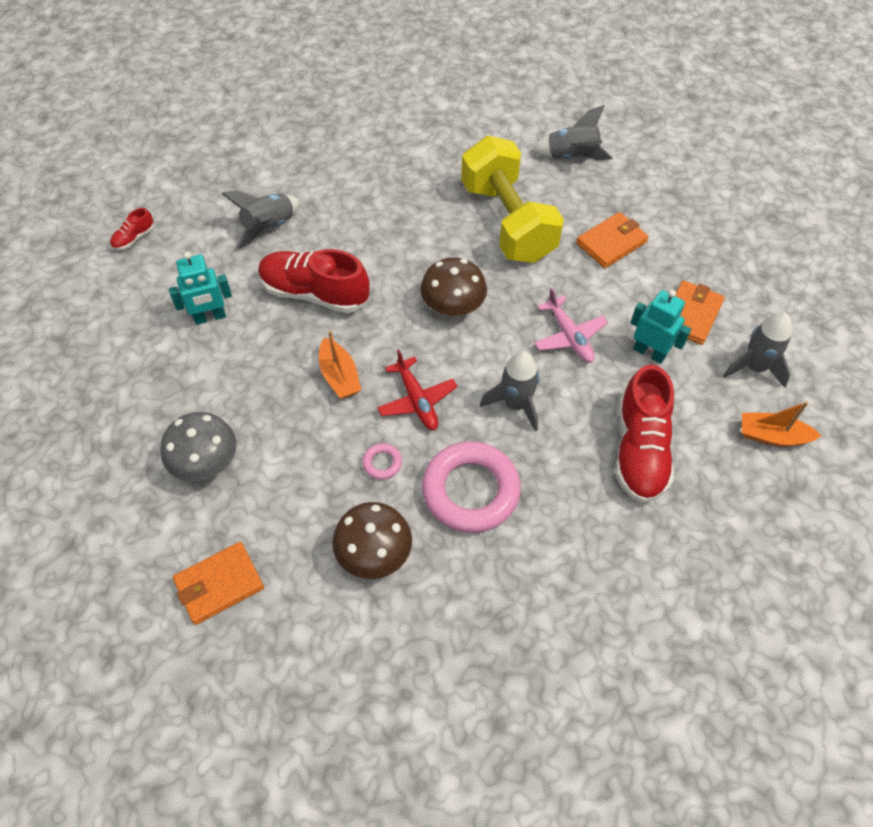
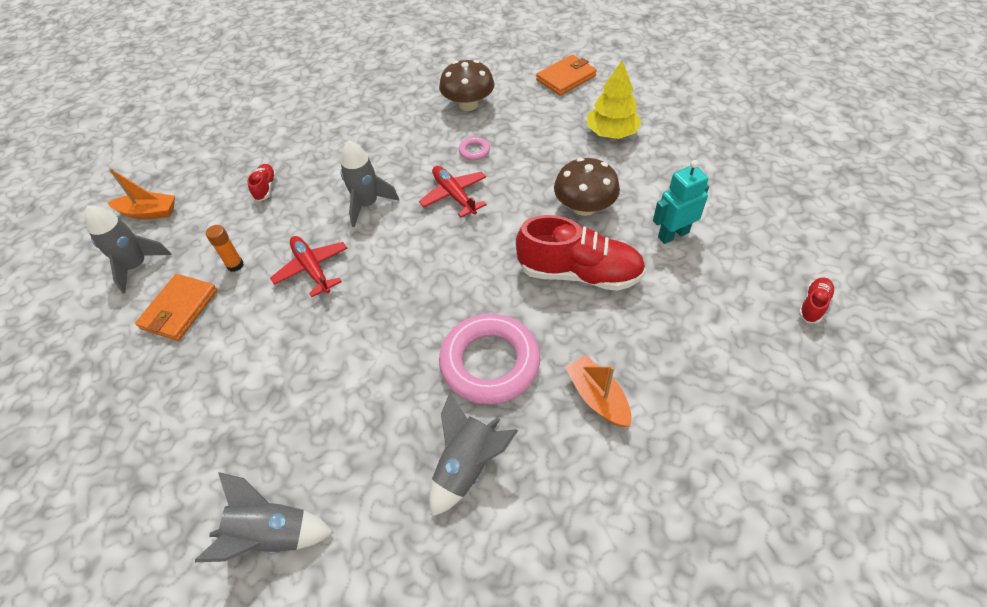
camera: 175 degrees right, 5 degrees down
(205, 462) = (611, 133): grey mushroom -> yellow tree
(269, 227) = (666, 344): grey rocket -> grey rocket (467, 466)
(339, 376) = (527, 203): orange boat -> orange boat (597, 397)
(453, 306) = (431, 282): brown mushroom -> brown mushroom (584, 207)
(470, 491) = (403, 144): pink ring -> pink ring (490, 363)
(507, 222) = (372, 397): yellow dumbbell -> none
(569, 336) = (312, 269): pink plane -> red plane
(611, 242) = (245, 387): orange wallet -> none
(640, 449) = (265, 188): red shoe -> red shoe, size x0.45
(649, 352) = (235, 265): turquoise robot -> orange glue stick

